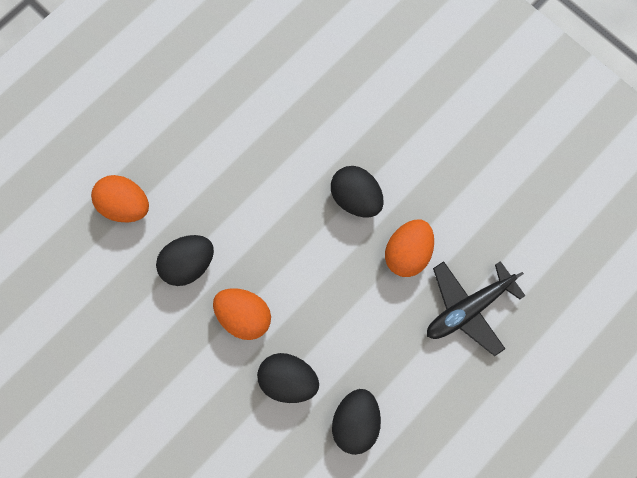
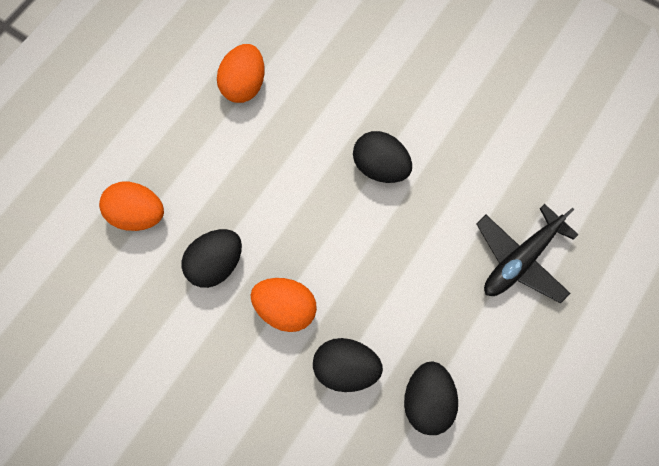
camera: 10 degrees left, 5 degrees down
(407, 252) = (444, 213): orange egg -> orange egg (244, 85)

